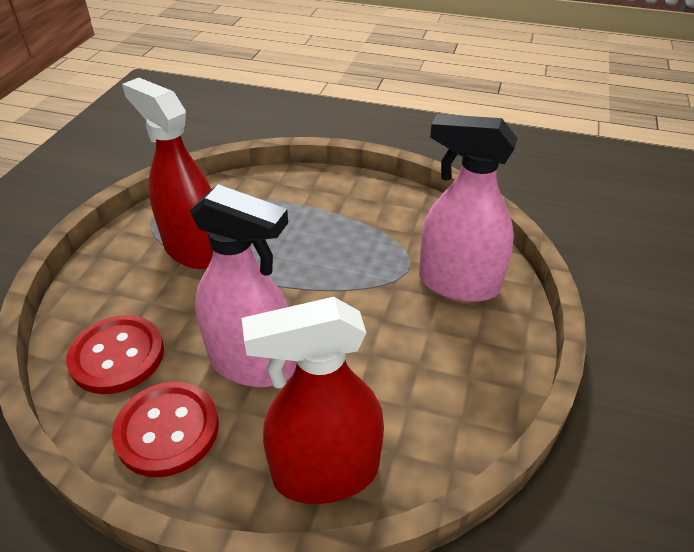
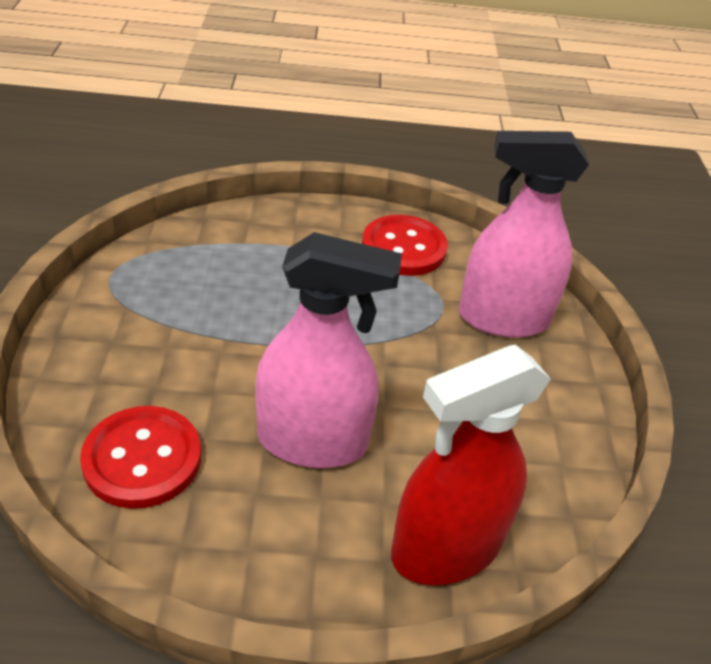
camera: 20 degrees left, 0 degrees up
(167, 430) = (246, 536): red button -> red button (404, 248)
(194, 249) = (181, 315): red spray bottle -> none

